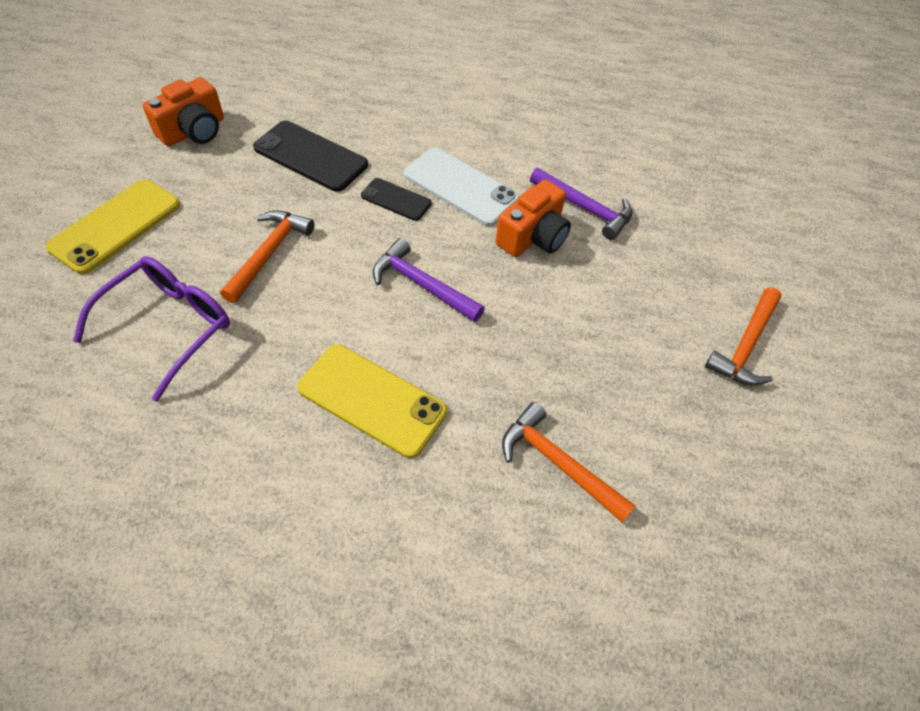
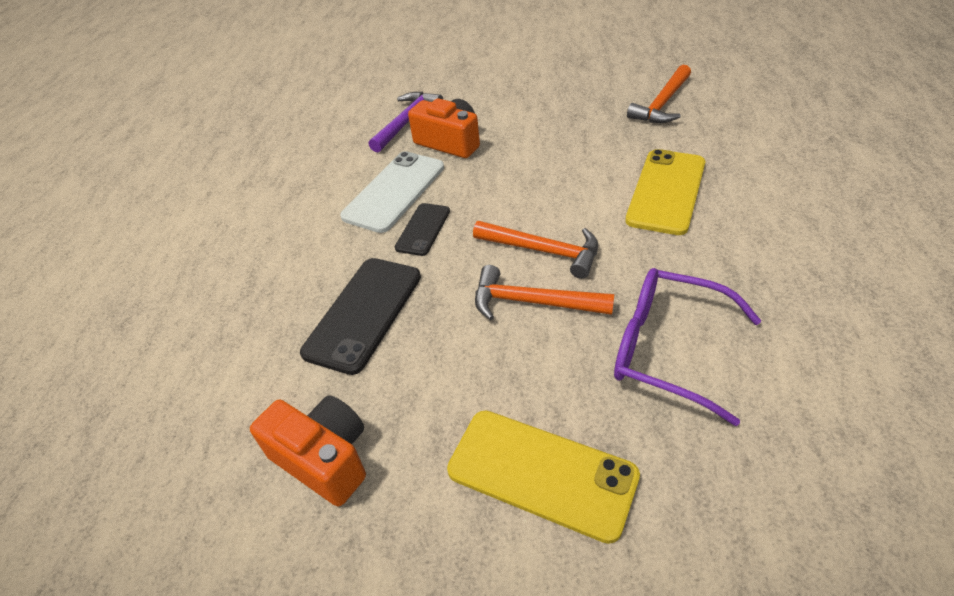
camera: 90 degrees left, 10 degrees down
(422, 284) = (530, 190): purple hammer -> none
(745, 345) = (524, 50): orange hammer -> orange hammer (543, 251)

